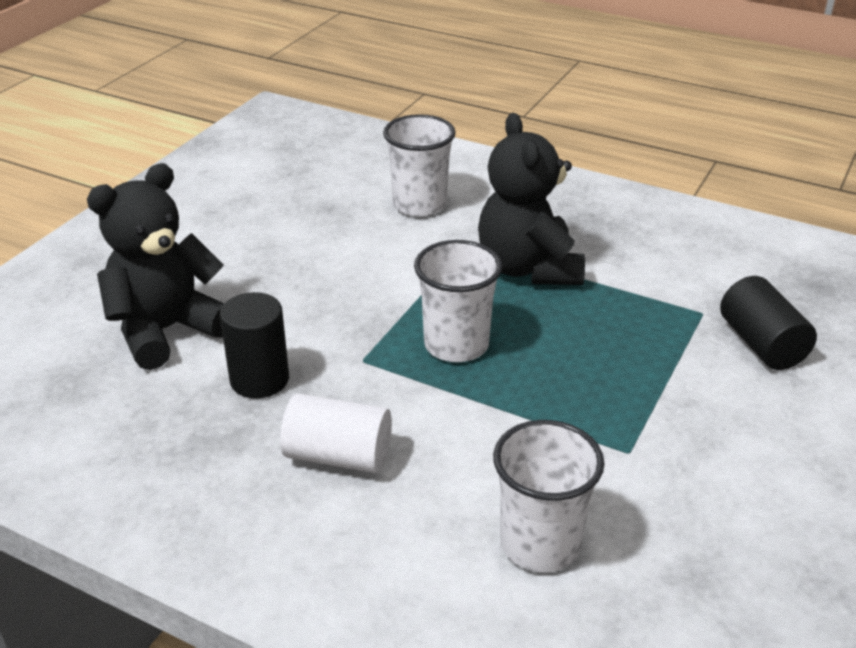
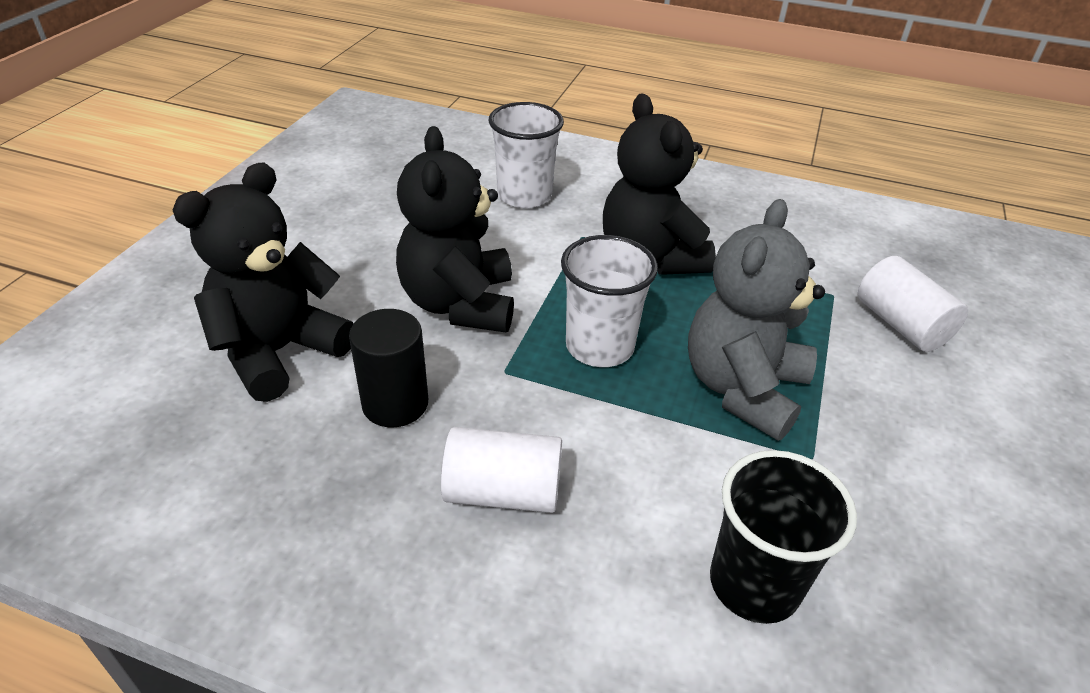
camera: 10 degrees left, 5 degrees up
(334, 300) = (459, 304): none -> black teddy bear
(540, 544) = (754, 583): white cup -> black cup
(582, 389) = (742, 388): none -> grey teddy bear
(761, 344) = (900, 324): black cylinder -> white cylinder

